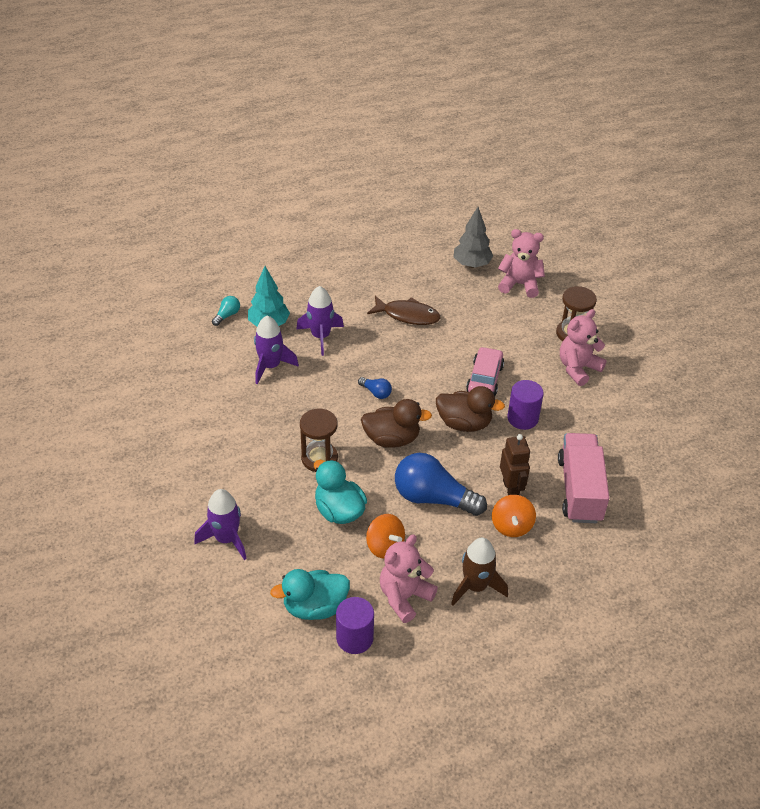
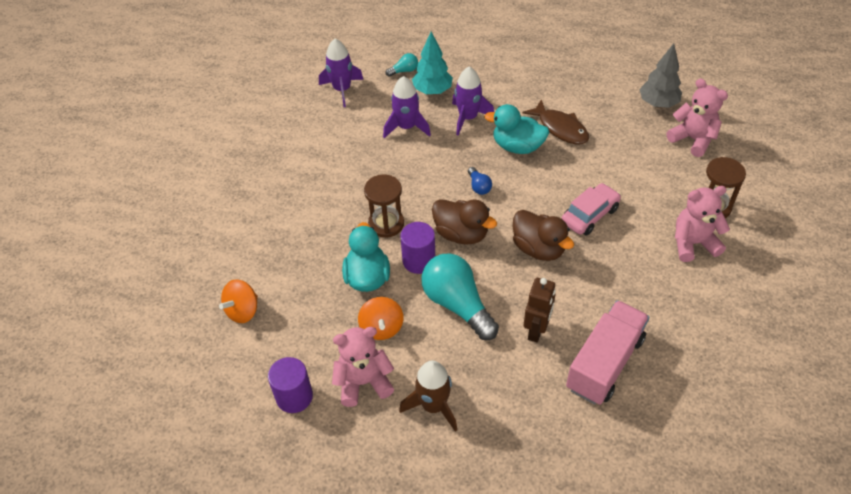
camera: 35 degrees right, 5 degrees up
(226, 539) = (260, 258): purple rocket -> purple rocket (342, 90)
(314, 607) = (283, 352): turquoise duck -> turquoise duck (517, 146)
(433, 498) = (457, 304): blue light bulb -> turquoise light bulb
(511, 526) = (510, 366): orange spinning top -> orange spinning top (243, 311)
(522, 418) = (599, 268): purple cylinder -> purple cylinder (419, 261)

